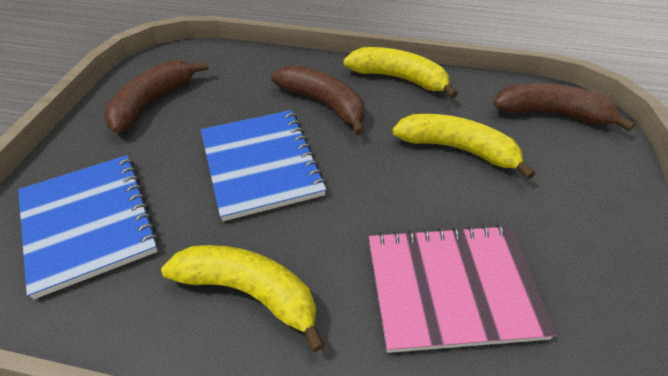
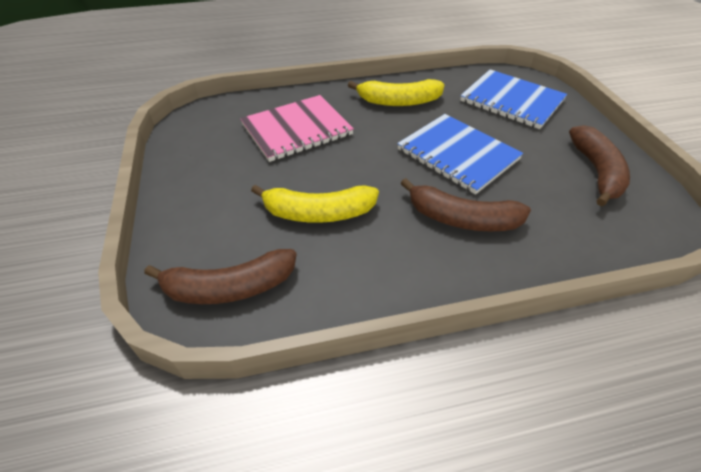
camera: 155 degrees right, 0 degrees up
(399, 78) = (413, 280): yellow banana -> none

